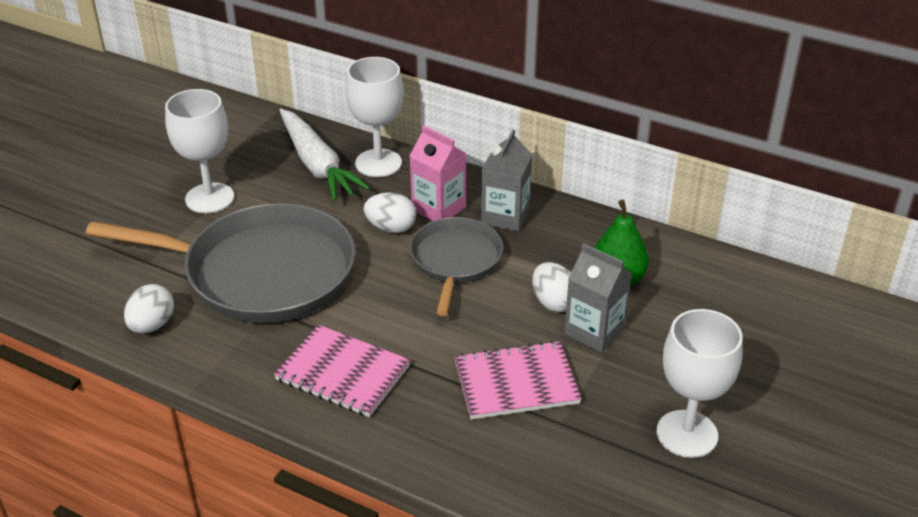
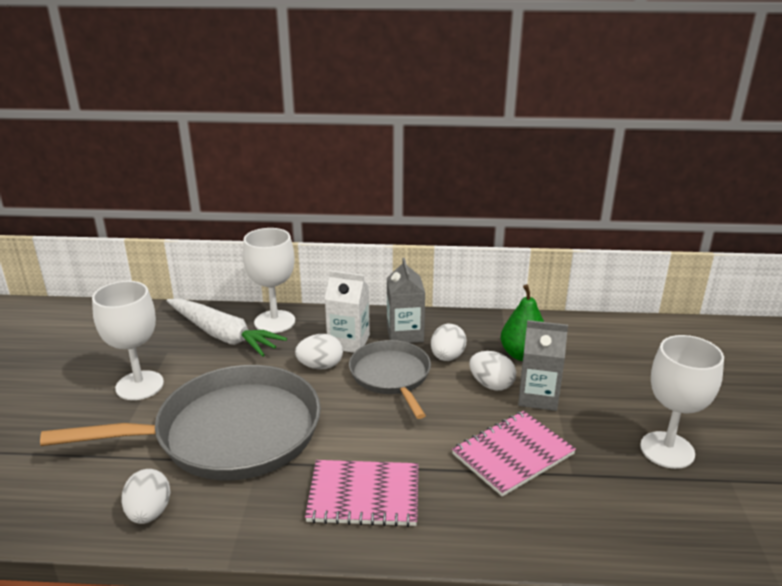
camera: 25 degrees left, 10 degrees down
(438, 209) = (348, 342): pink carton -> white carton
(530, 257) = (447, 357): none -> white egg

